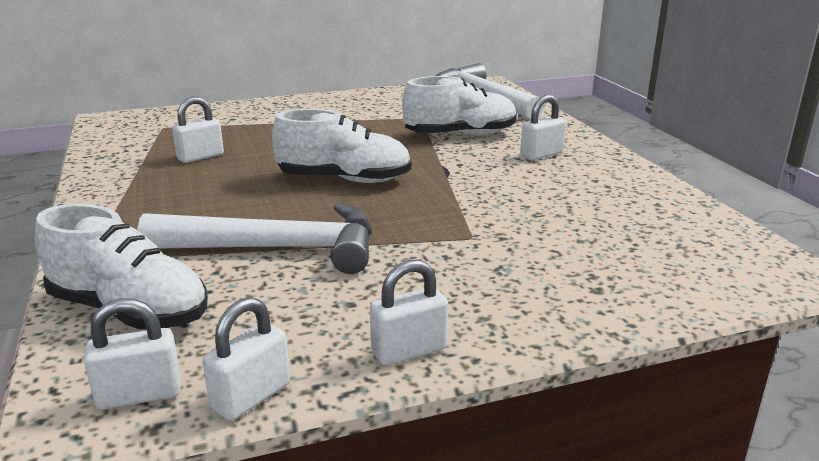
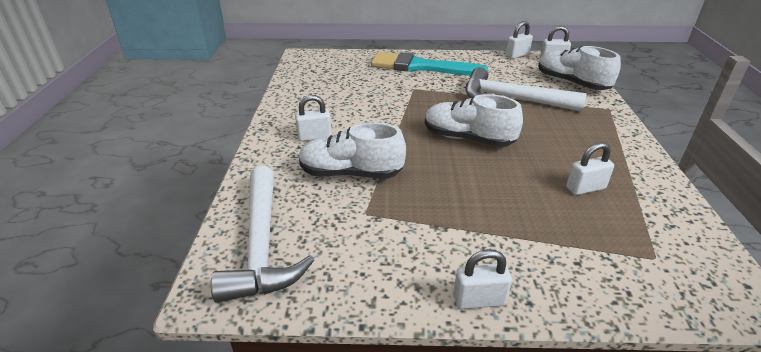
camera: 160 degrees left, 10 degrees up
(409, 351) = (464, 57): white padlock -> white padlock (479, 300)
(500, 293) = (421, 67): none -> turquoise brush

